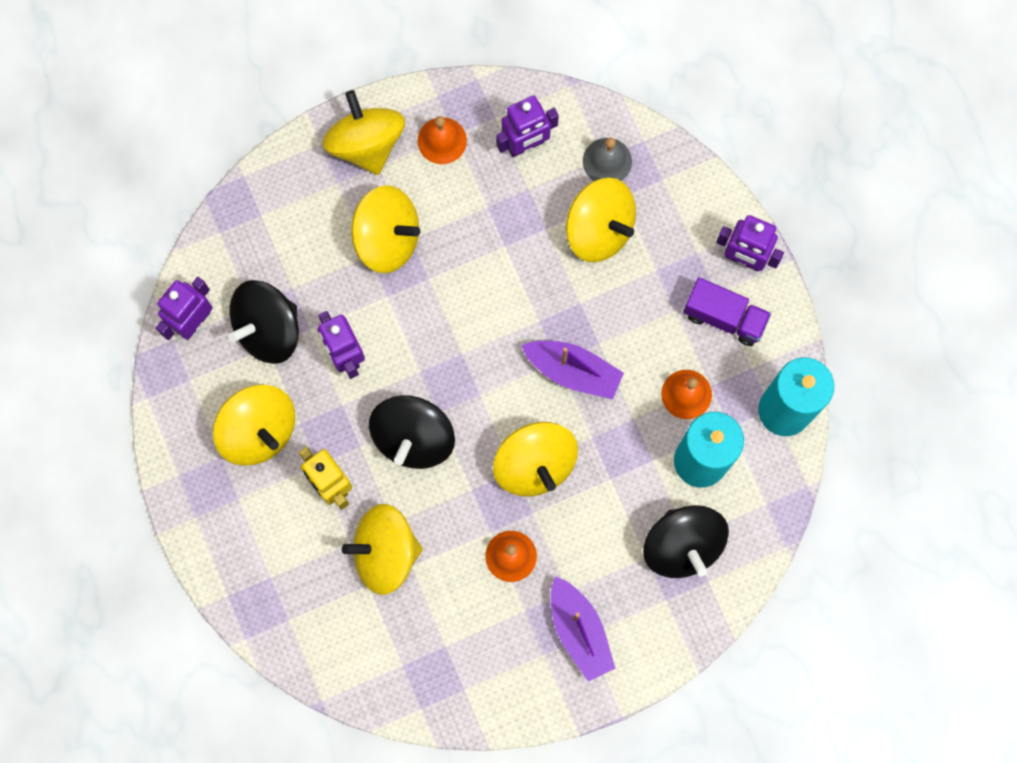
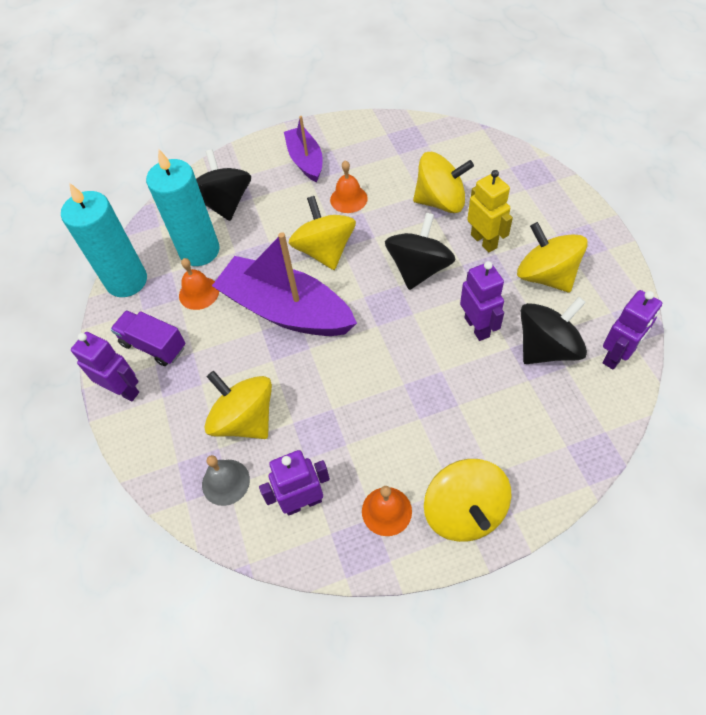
camera: 170 degrees left, 20 degrees down
(387, 238) = (441, 419): yellow spinning top -> none
(573, 371) = (286, 310): purple boat -> purple boat, size x1.73

